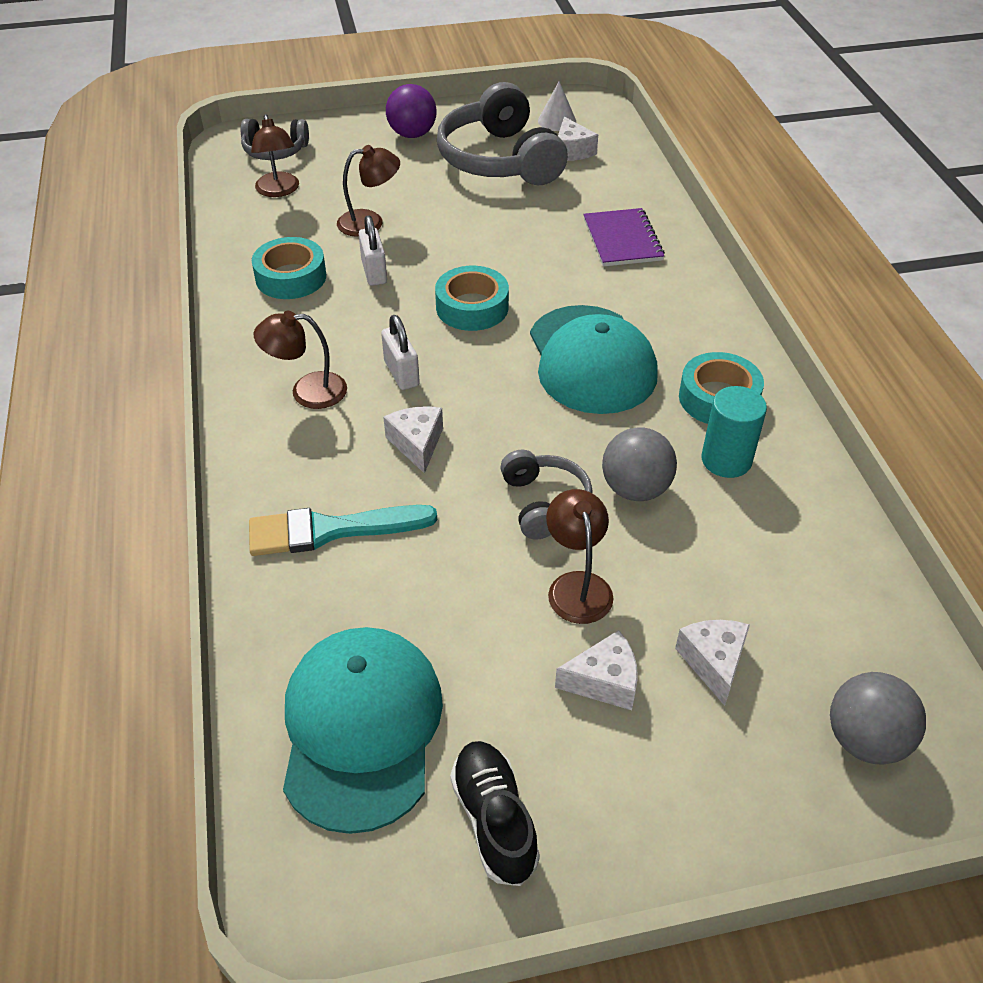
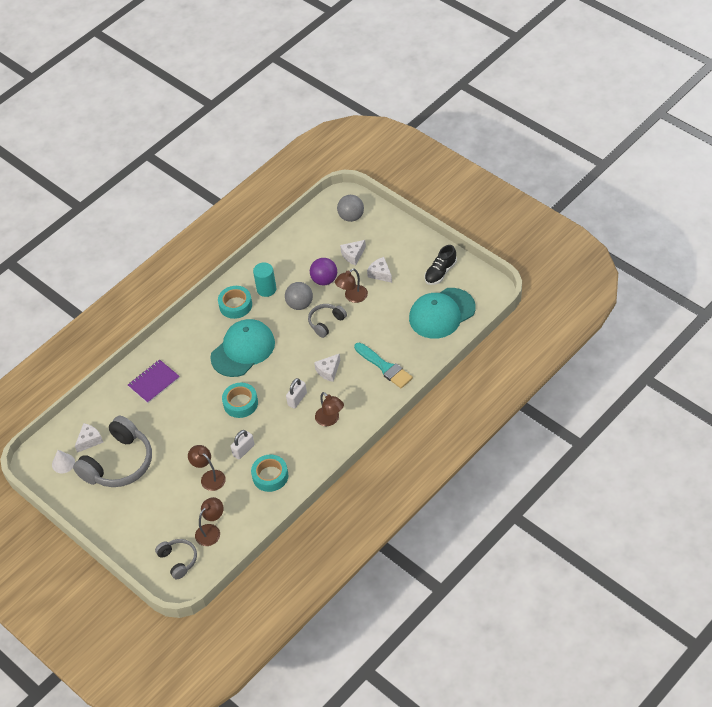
camera: 120 degrees left, 5 degrees up
(412, 134) = (120, 514): purple ball -> purple ball (324, 280)

